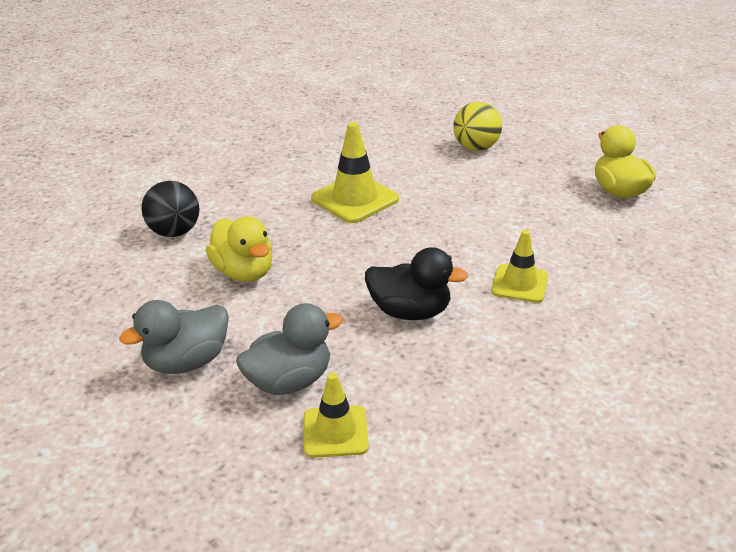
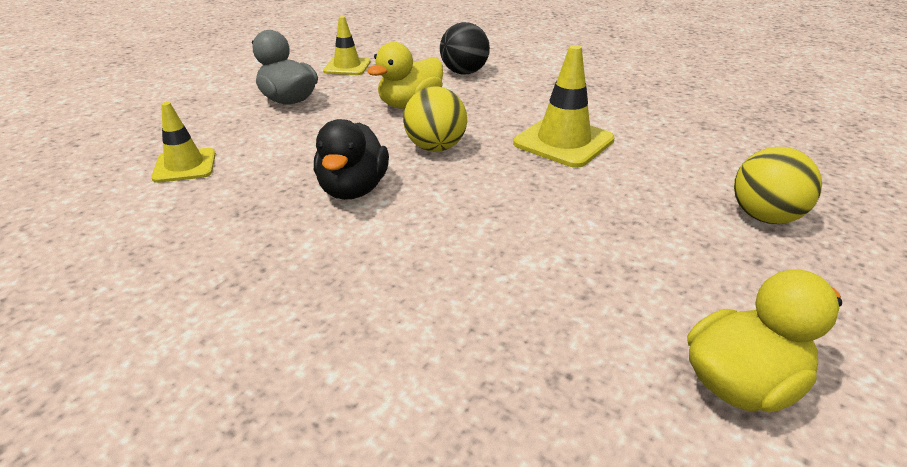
camera: 80 degrees right, 0 degrees up
(289, 381) = (255, 140): grey duck -> none
(345, 263) = (435, 147): none -> yellow ball
(519, 284) = (415, 264): yellow traffic cone -> yellow traffic cone (347, 66)

